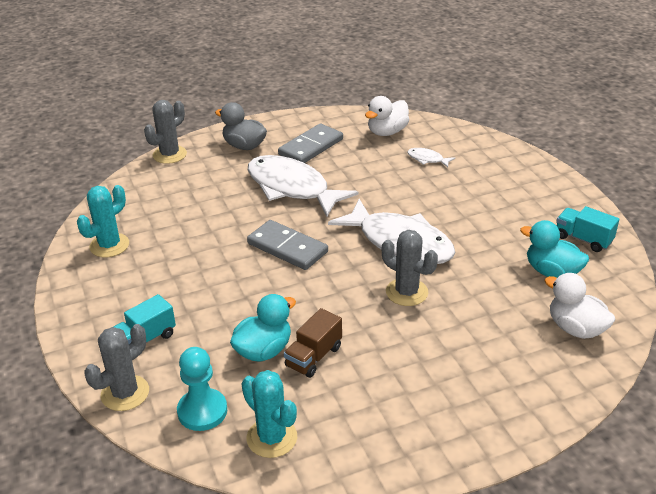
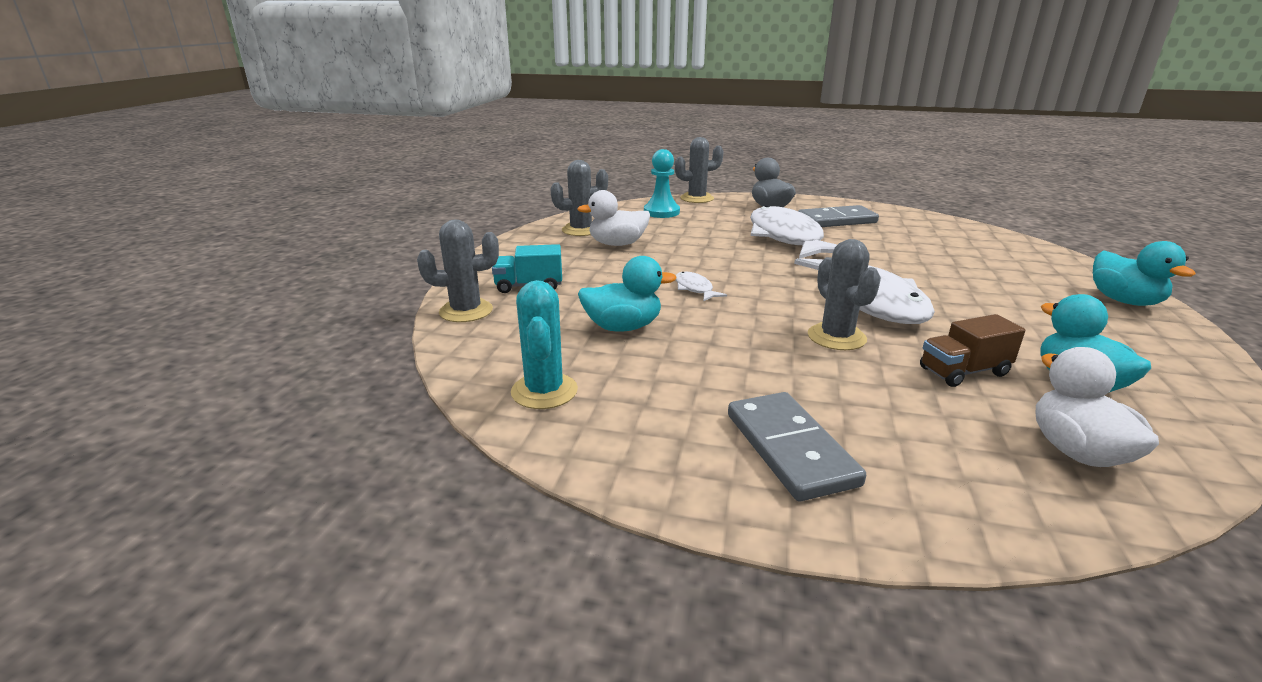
camera: 35 degrees right, 10 degrees down
(109, 245) = (581, 230): turquoise cactus -> grey cactus
(202, 411) = (509, 346): turquoise pawn -> turquoise pawn (661, 212)
(287, 248) = (736, 271): grey domino -> grey domino (790, 449)
(313, 357) = (668, 349): brown truck -> brown truck (963, 372)
(387, 132) = (934, 229): white duck -> white duck (617, 244)
(427, 159) = (967, 254): white fish -> white fish (694, 289)
(539, 177) = (1124, 301): none -> turquoise duck
(583, 239) = (1161, 369): turquoise truck -> none

